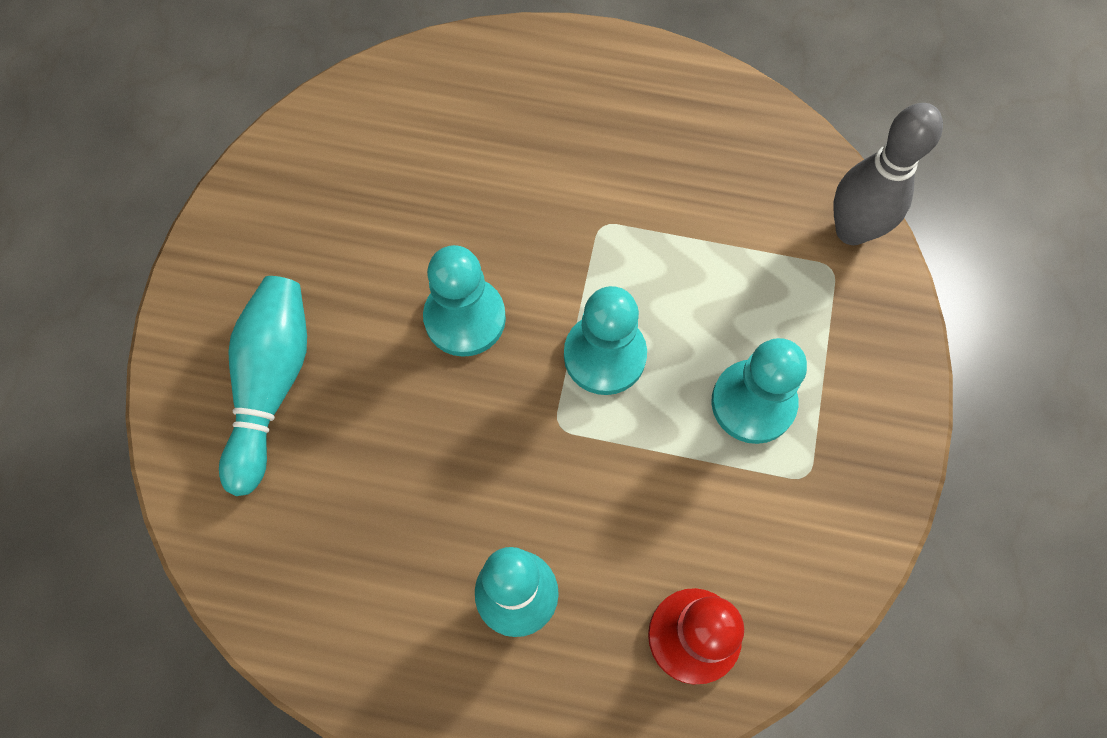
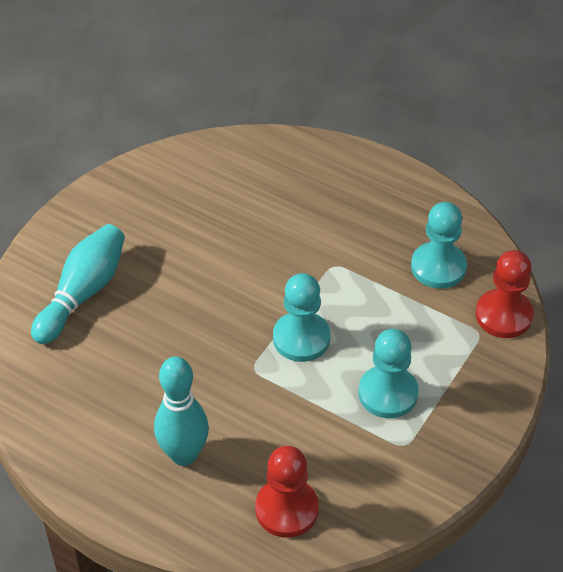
camera: 20 degrees right, 20 degrees down
(465, 318) = (220, 292): turquoise pawn -> turquoise pawn (438, 267)
(852, 230) = (503, 315): grey bowling pin -> red pawn

